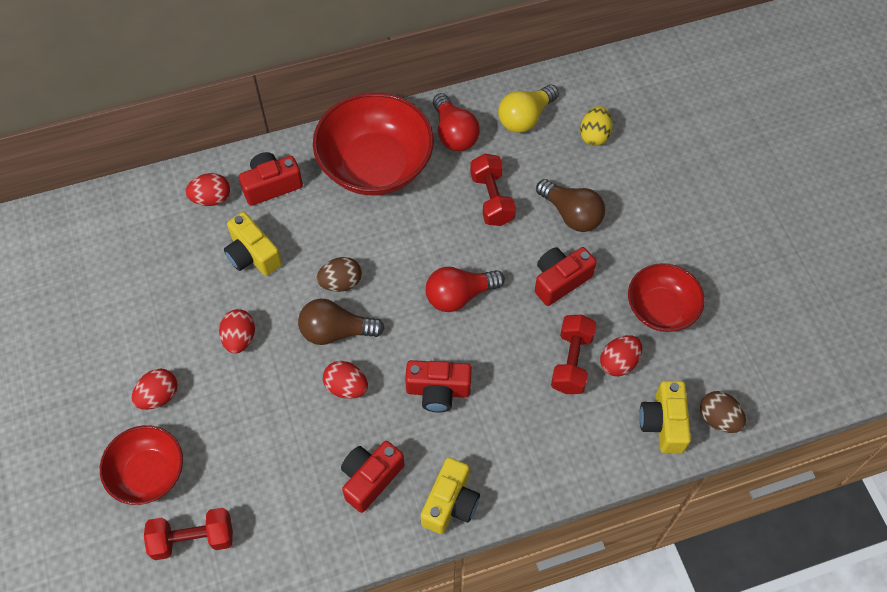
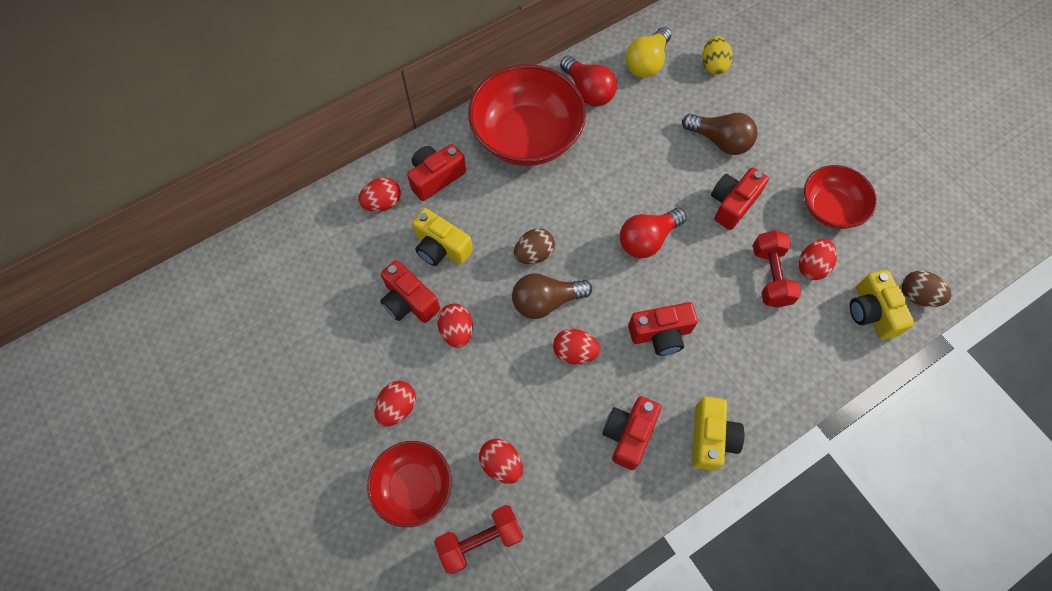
camera: 15 degrees left, 5 degrees up
(204, 299) = (409, 301): none -> red camera
(238, 474) = (501, 464): none -> red egg
(492, 199) = (644, 143): red dumbbell -> none

